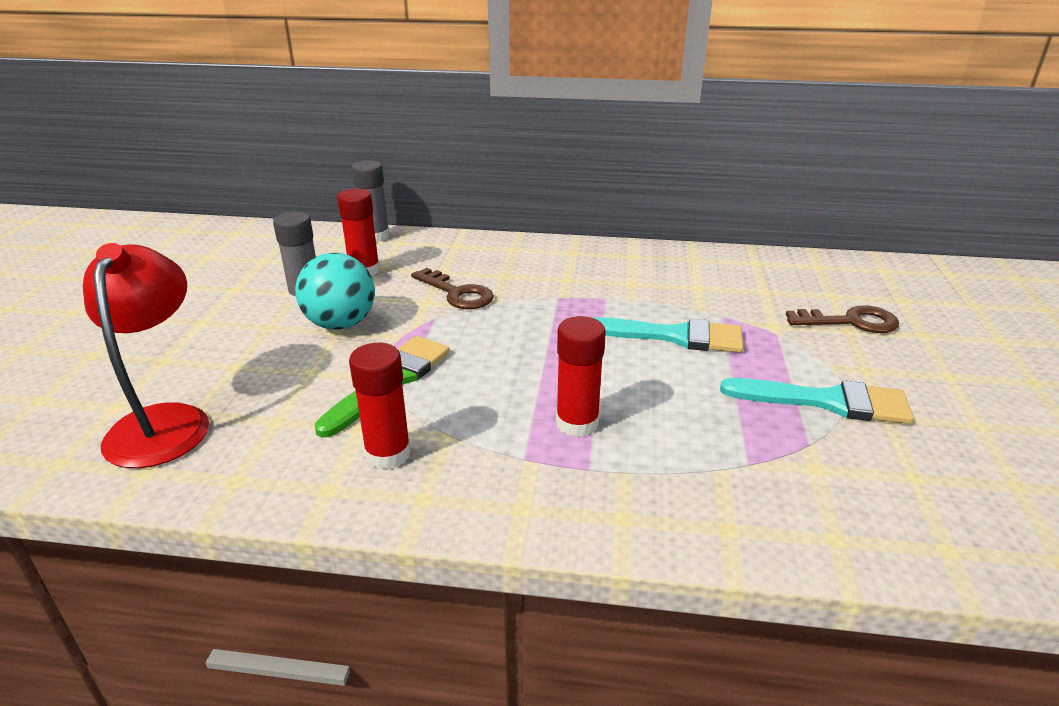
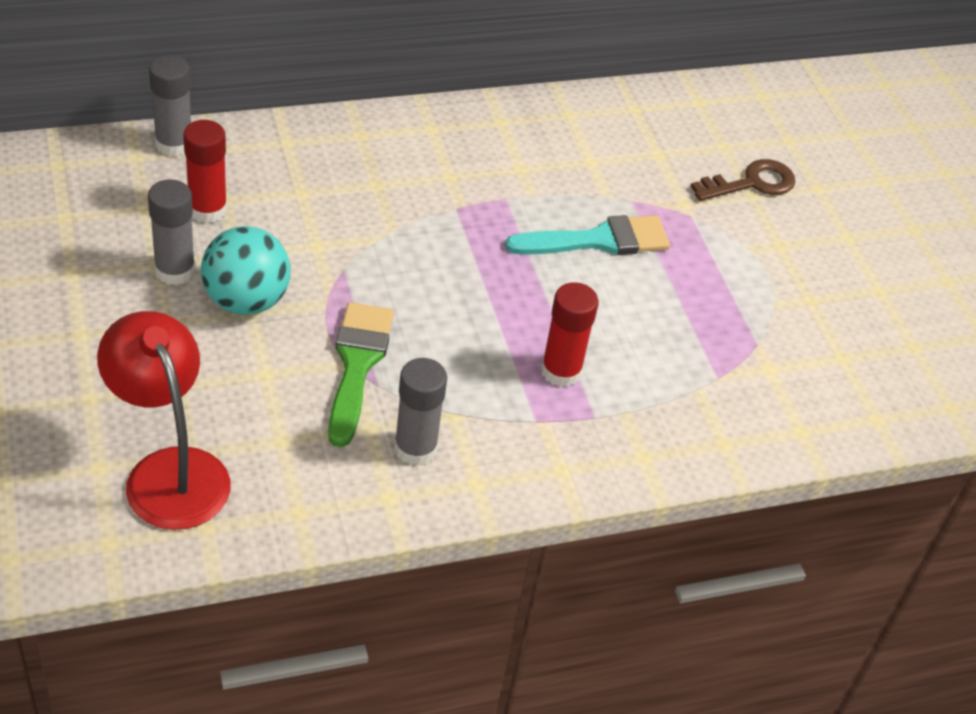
camera: 30 degrees left, 15 degrees up
(388, 454) = (415, 448): red glue stick -> grey glue stick
(457, 293) = (342, 225): brown key -> none
(826, 401) = (758, 293): turquoise brush -> none

